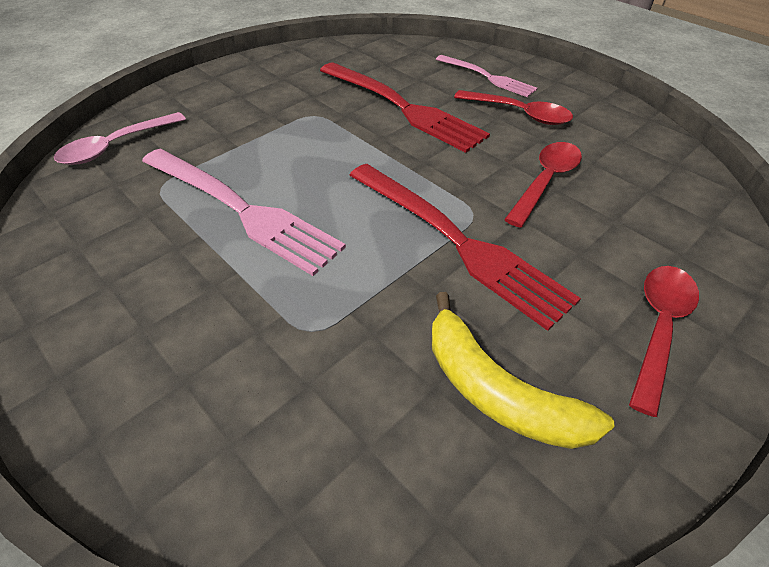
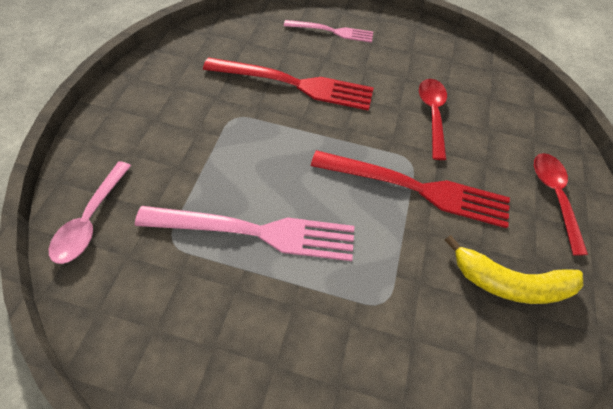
camera: 35 degrees left, 10 degrees up
(519, 114) = (377, 60): red spoon -> none

